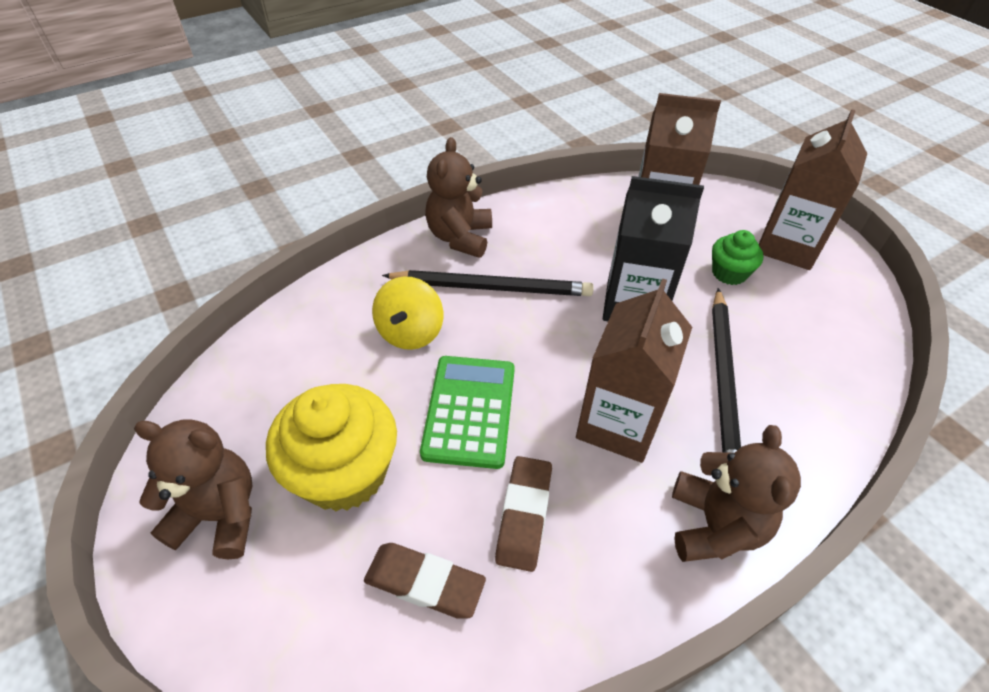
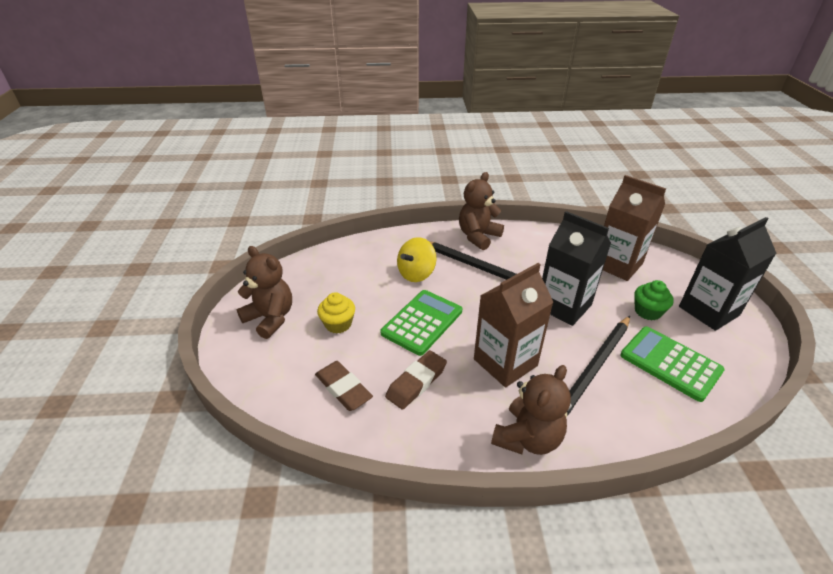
camera: 30 degrees right, 10 degrees down
(344, 472) = (338, 324): yellow cupcake -> yellow cupcake, size x0.53
(788, 246) = (708, 311): brown carton -> black carton
(794, 335) = (670, 363): none -> green calculator

